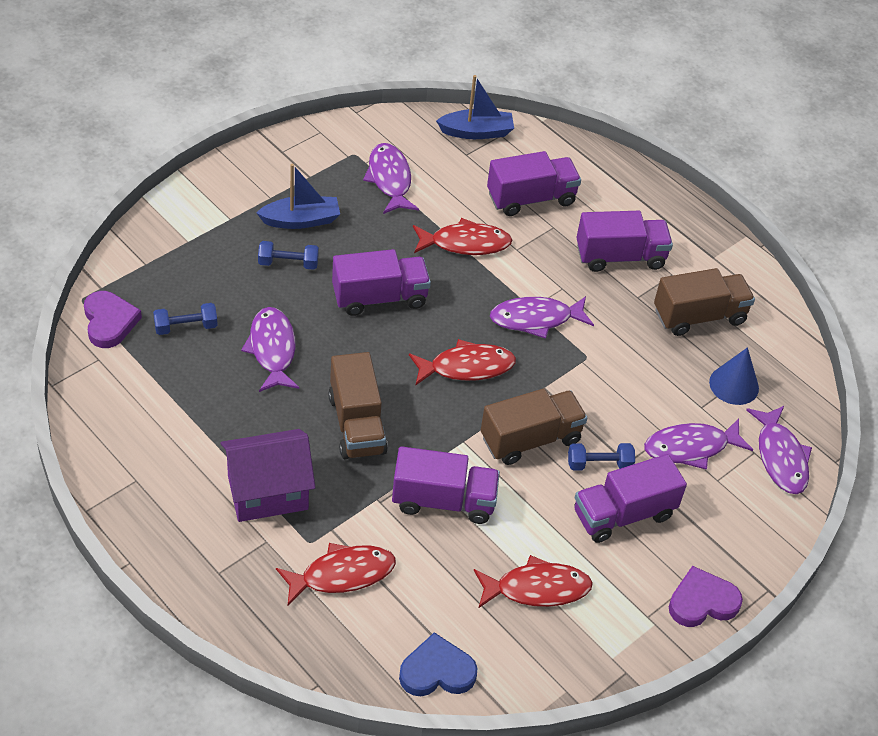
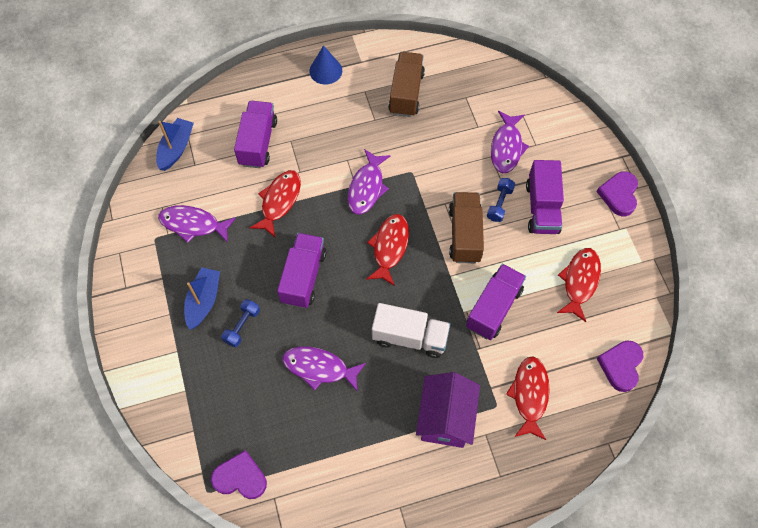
camera: 60 degrees left, 15 degrees up
(186, 327) = (271, 422): blue dumbbell -> none
(356, 424) = (410, 337): brown truck -> white truck
(437, 671) = (621, 366): blue heart -> purple heart
(620, 257) = (336, 113): purple truck -> none
(734, 385) = (468, 101): blue cone -> blue cone (325, 70)
(780, 457) = (531, 103): purple fish -> none

